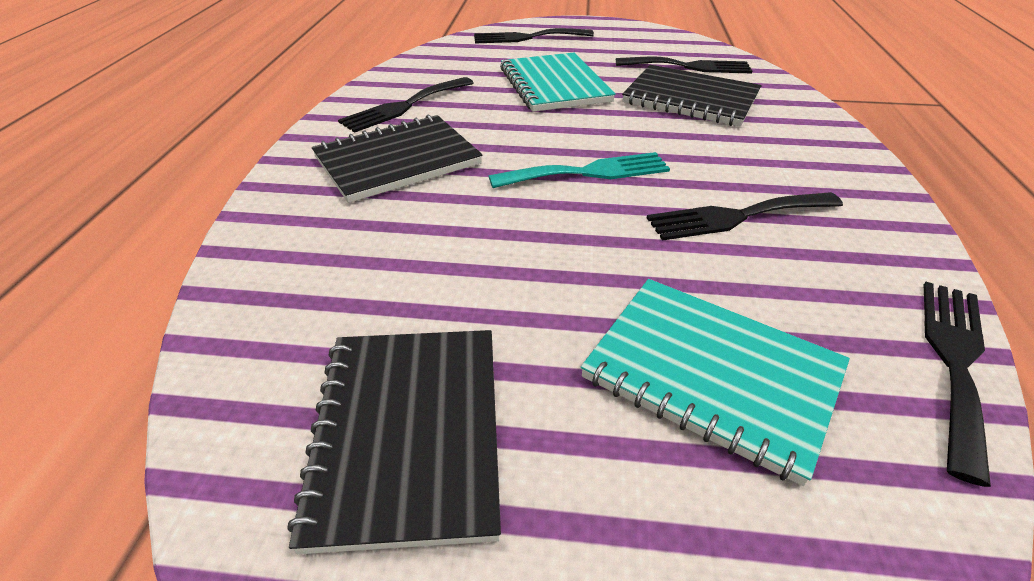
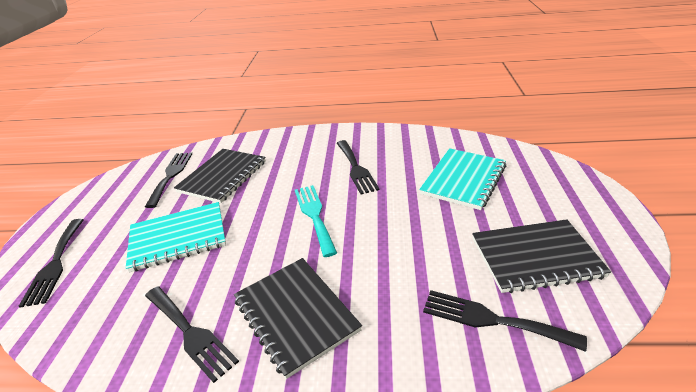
camera: 90 degrees left, 5 degrees down
(954, 361) = (435, 134): black fork -> black fork (492, 319)

